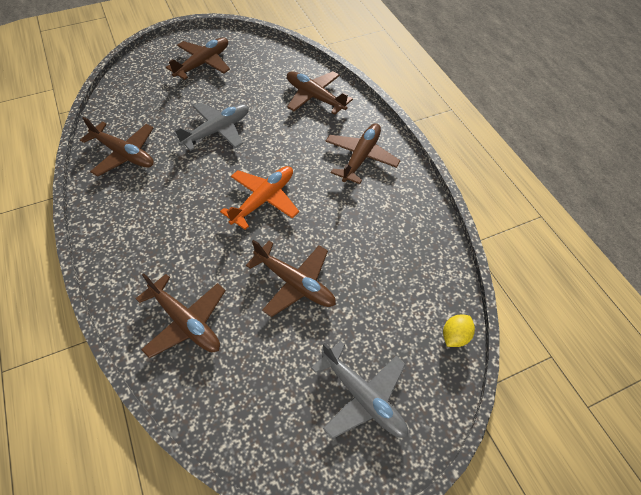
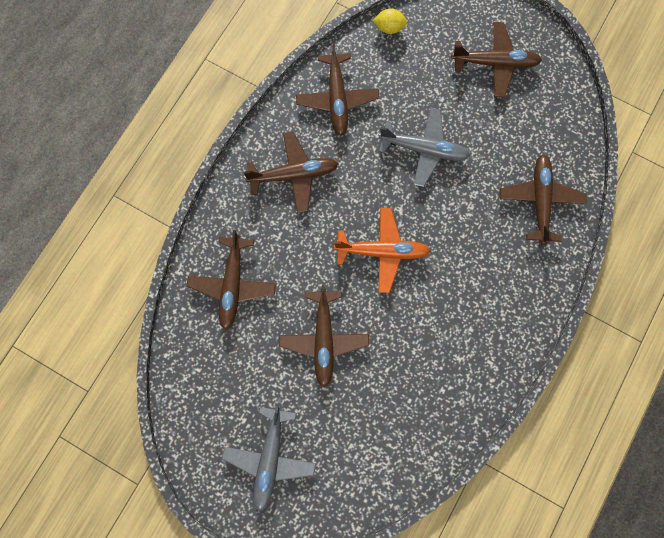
camera: 55 degrees right, 20 degrees up
(361, 157) = (498, 299): brown plane -> brown plane (294, 175)
(455, 336) = (371, 498): yellow lemon -> yellow lemon (389, 28)

